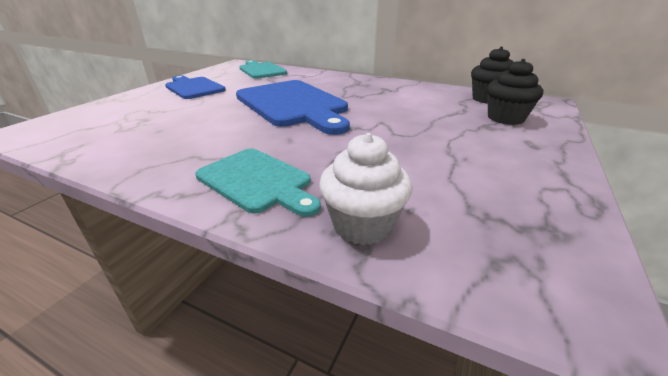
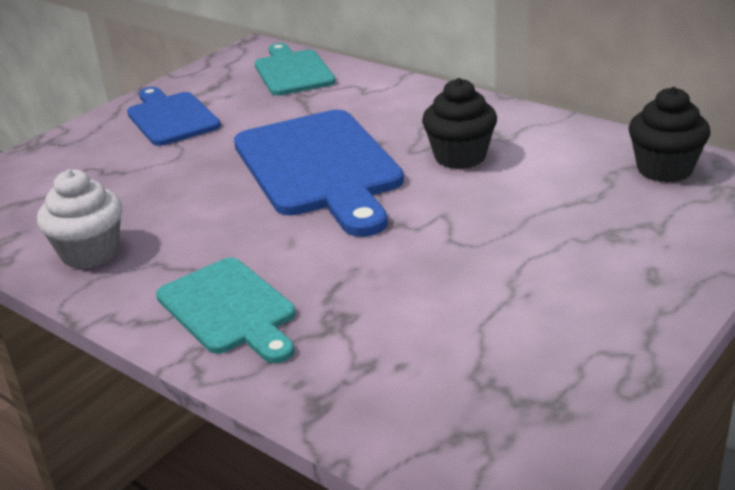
camera: 15 degrees right, 0 degrees up
(362, 225) = (333, 379): white cupcake -> white cupcake (90, 253)
(505, 118) = (657, 218): black cupcake -> black cupcake (460, 157)

